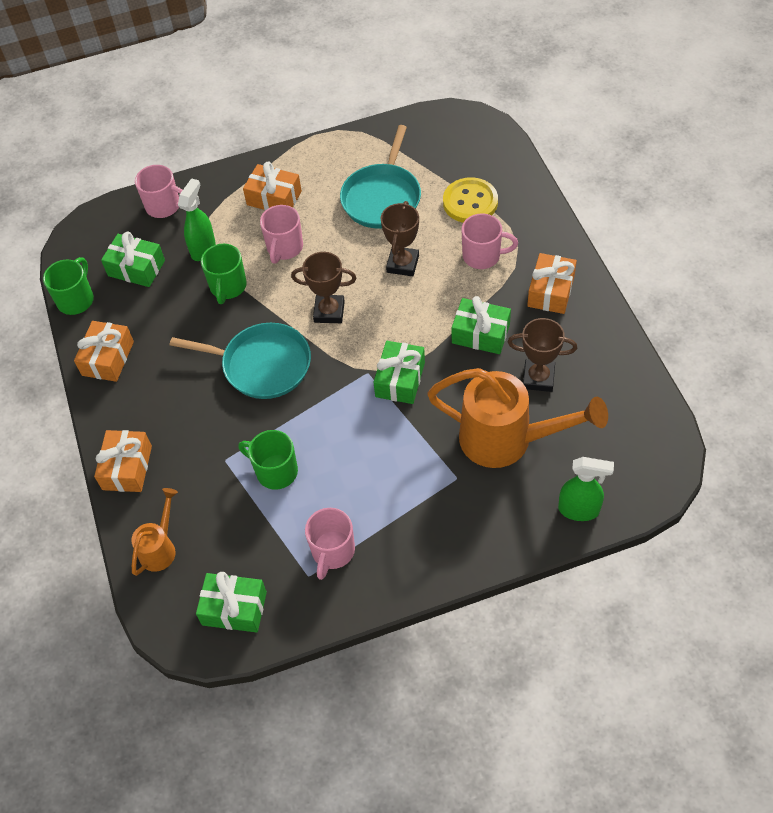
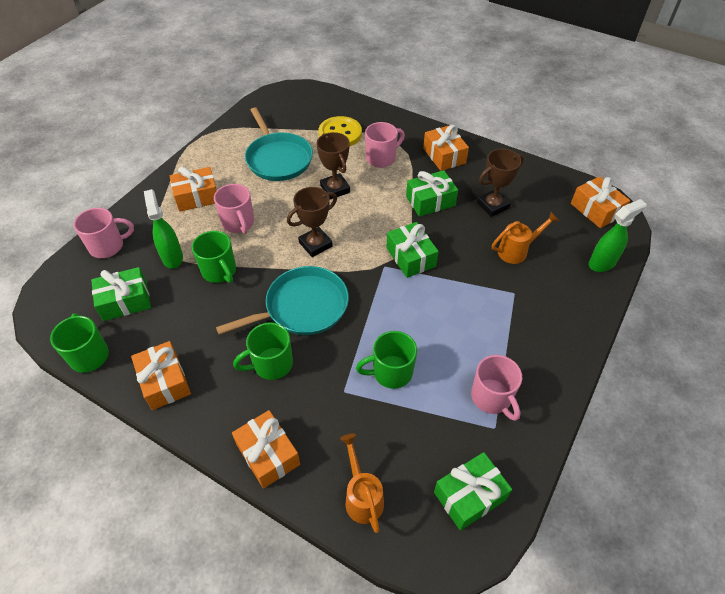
camera: 45 degrees left, 5 degrees down
(193, 398) = (271, 364): none -> green mug
(507, 440) = (517, 251): orange watering can -> orange watering can, size x0.50
(644, 453) = (596, 210): none -> orange gift

